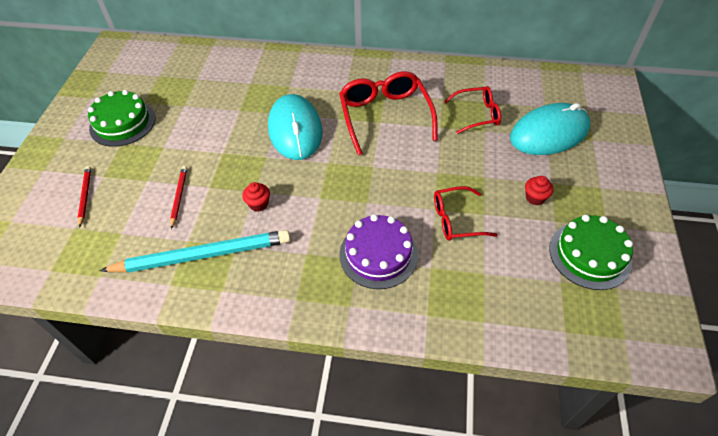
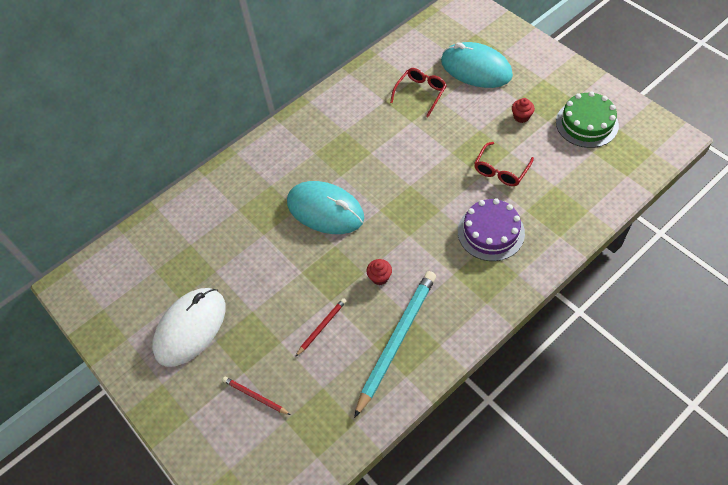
camera: 45 degrees left, 5 degrees up
(122, 123) = (190, 328): green cake -> white mouse
(179, 197) = (322, 327): red pencil -> red pencil turned 90 degrees clockwise
(385, 116) = (368, 146): red glasses -> none
(549, 133) = (476, 69): turquoise mouse -> turquoise mouse turned 75 degrees counterclockwise

